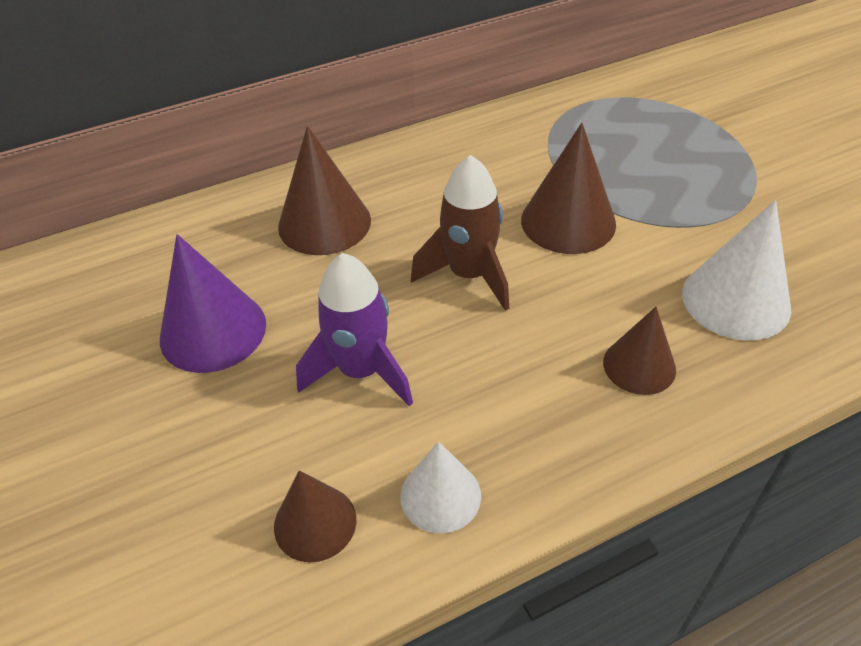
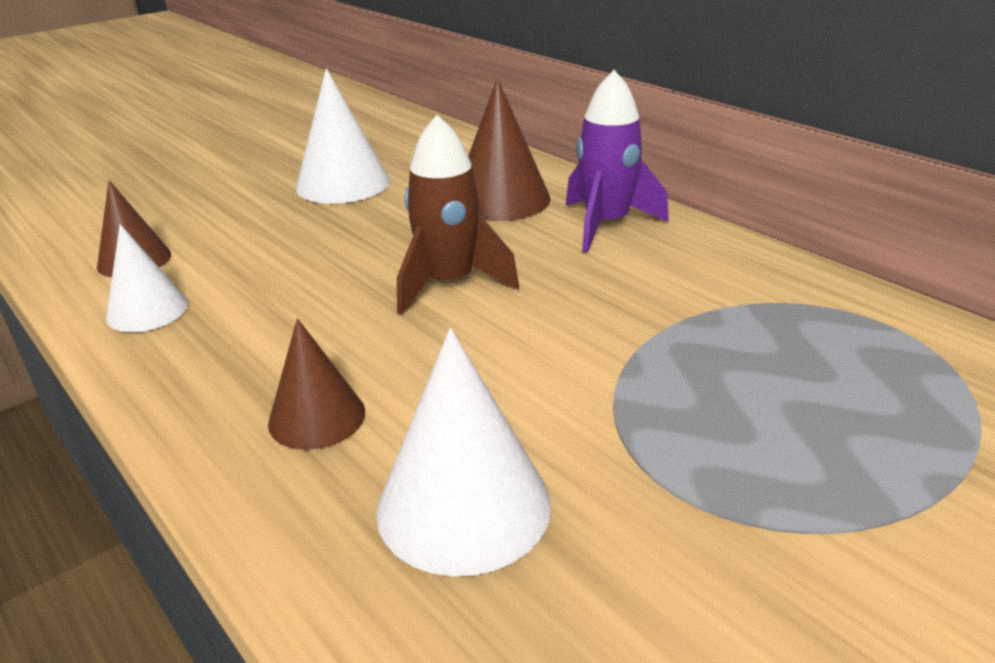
camera: 75 degrees right, 15 degrees down
(213, 331) = (343, 184): purple cone -> white cone
(361, 370) = (300, 250): purple rocket -> purple rocket (606, 225)
(568, 221) = (578, 337): brown cone -> none

